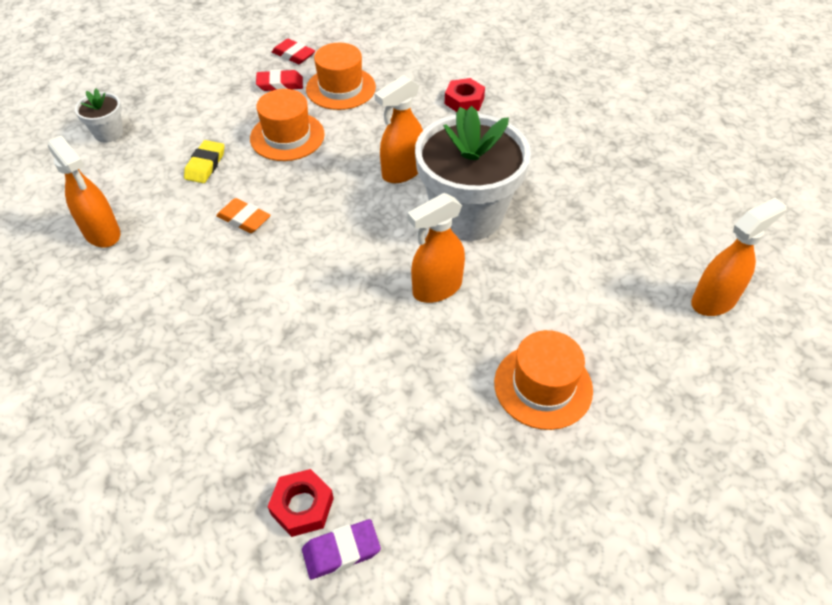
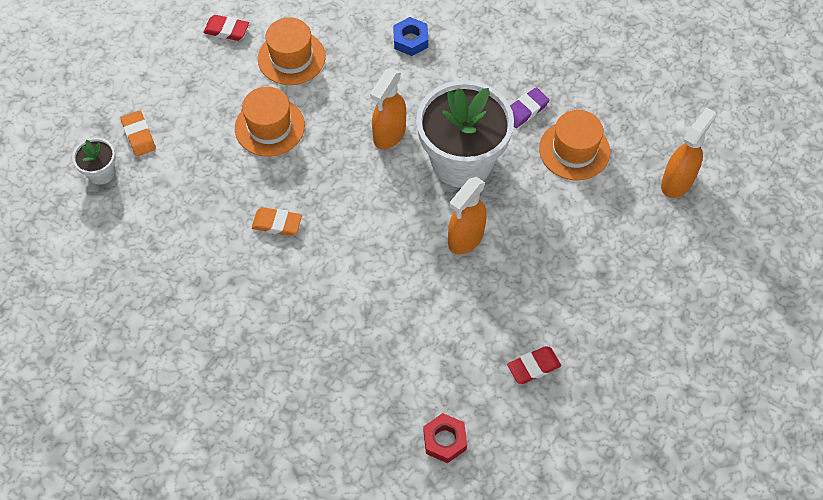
camera: 20 degrees left, 10 degrees up
(102, 233) = (162, 276): orange spray bottle -> none
(162, 113) = (139, 135): none -> orange eraser
(205, 165) = (212, 180): yellow eraser -> none
(280, 84) = (232, 69): red eraser -> red eraser (533, 367)
(341, 551) = (486, 460): purple eraser -> purple eraser (525, 110)
(464, 101) = (410, 40): red nut -> blue nut
(543, 386) = (576, 294): orange hat -> orange hat (574, 150)

